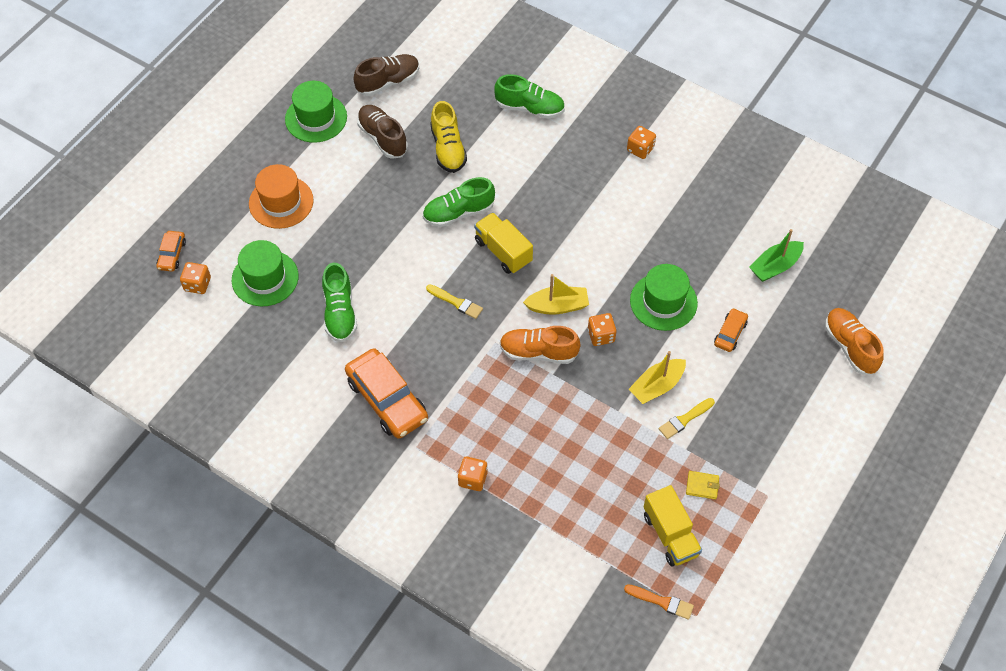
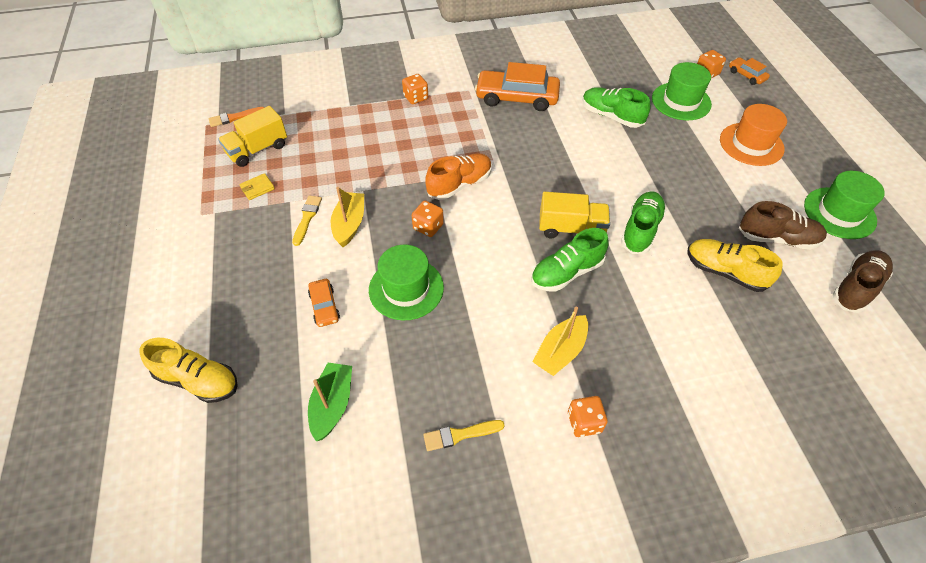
camera: 135 degrees right, 5 degrees down
(388, 82) = (856, 288): brown shoe -> brown shoe turned 150 degrees counterclockwise
(456, 302) = (554, 173): yellow brush -> yellow brush (460, 435)
(530, 108) = (728, 372): green shoe -> green shoe (566, 272)
(557, 306) = (483, 222): yellow boat -> yellow boat (560, 351)
(670, 535) = (257, 150): yellow truck -> yellow truck turned 60 degrees counterclockwise
(850, 347) = (198, 380): orange shoe -> yellow shoe

